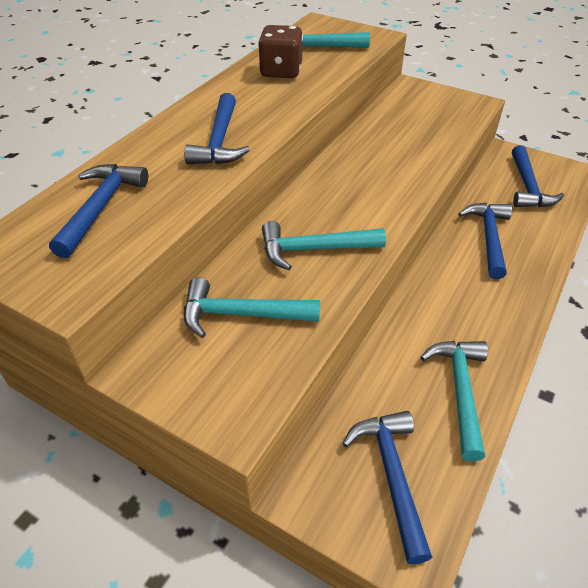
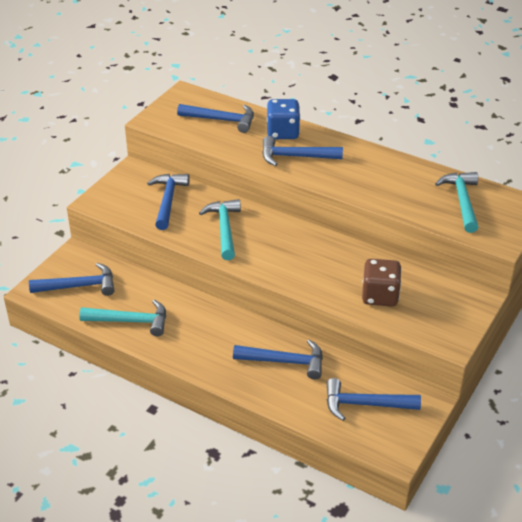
camera: 90 degrees right, 5 degrees down
(156, 150) = (283, 133): none -> blue dice
(241, 314) = (168, 200): turquoise hammer -> blue hammer
(281, 71) = (408, 182): brown dice -> brown dice (380, 296)

